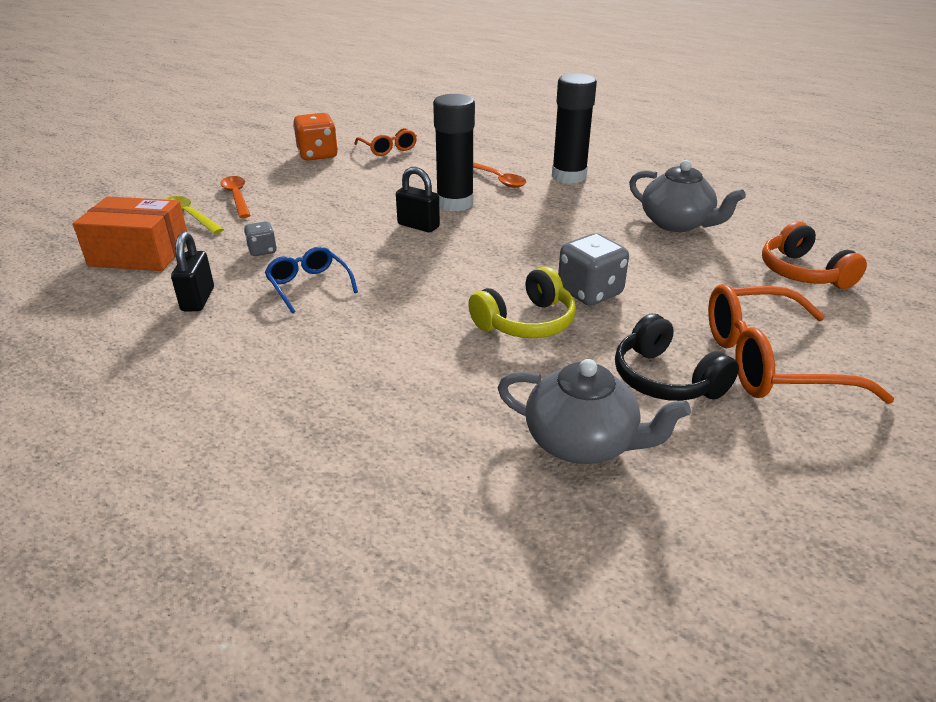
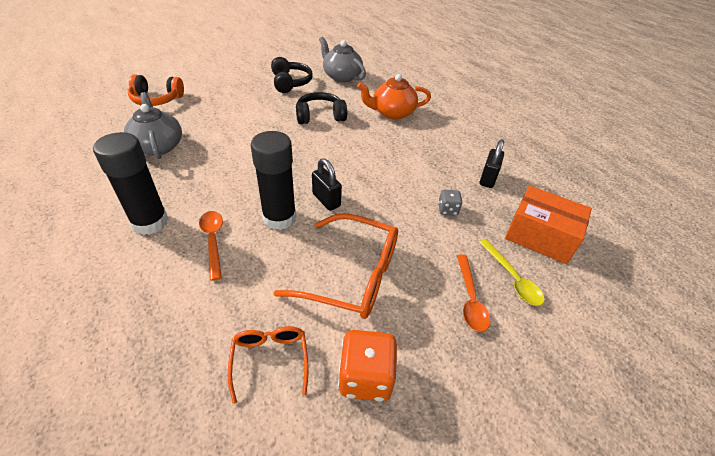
camera: 160 degrees left, 10 degrees up
(309, 285) = (421, 169): blue glasses -> none
(397, 372) = (392, 113): none -> orange teapot
(526, 322) = (320, 116): yellow headphones -> black headphones
(590, 292) = (273, 120): grey dice -> none
(769, 362) = (244, 77): orange glasses -> orange glasses (352, 275)
(803, 272) = (157, 99): orange headphones -> orange headphones turned 90 degrees clockwise

